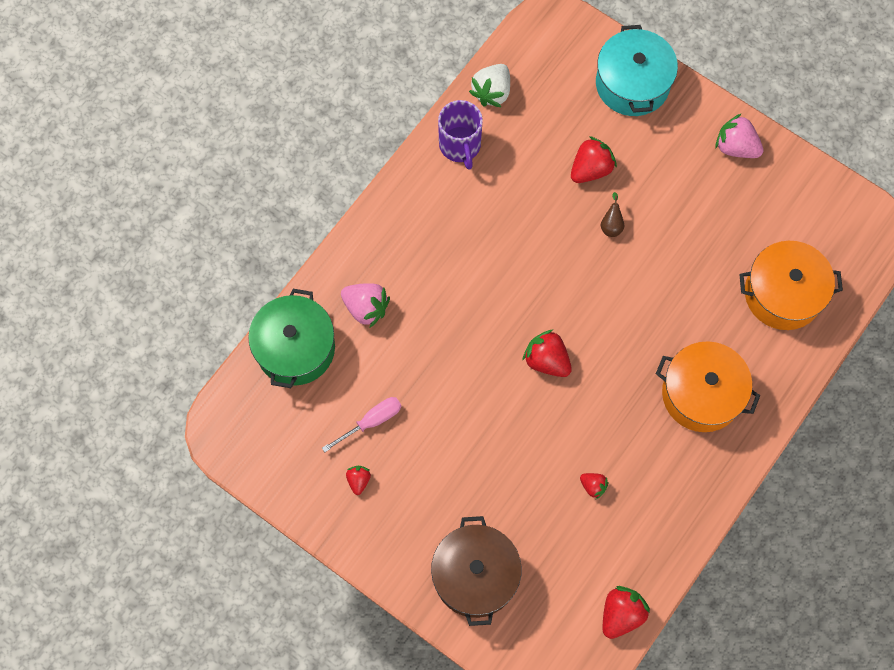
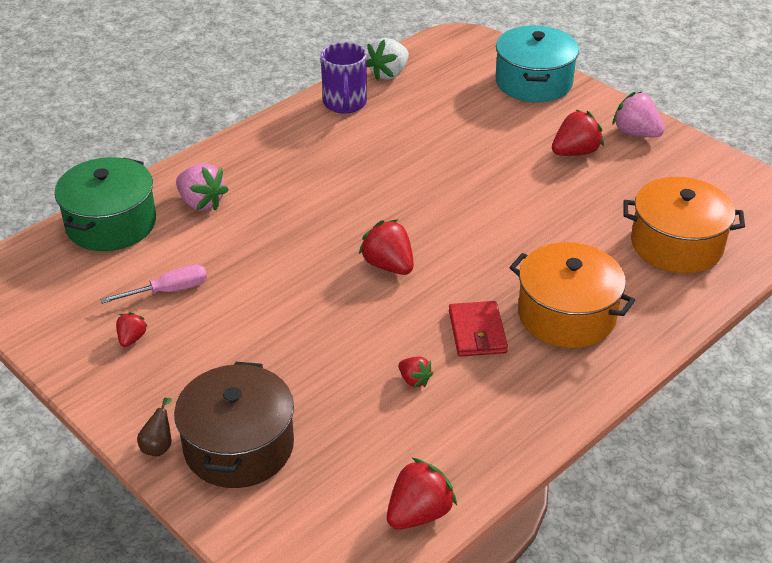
camera: 10 degrees right, 30 degrees down
(591, 169) = (476, 132): red strawberry -> red strawberry (575, 152)
(611, 225) = (489, 172): brown pear -> brown pear (159, 445)
(633, 425) = (477, 332): none -> red wallet

